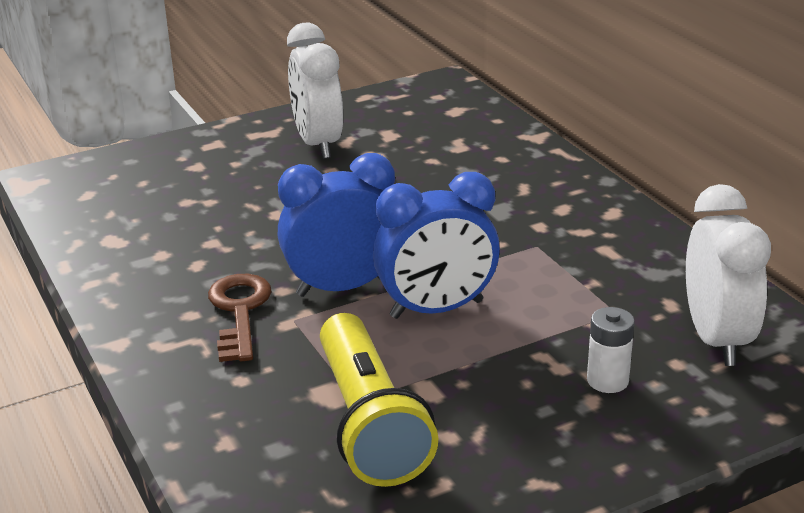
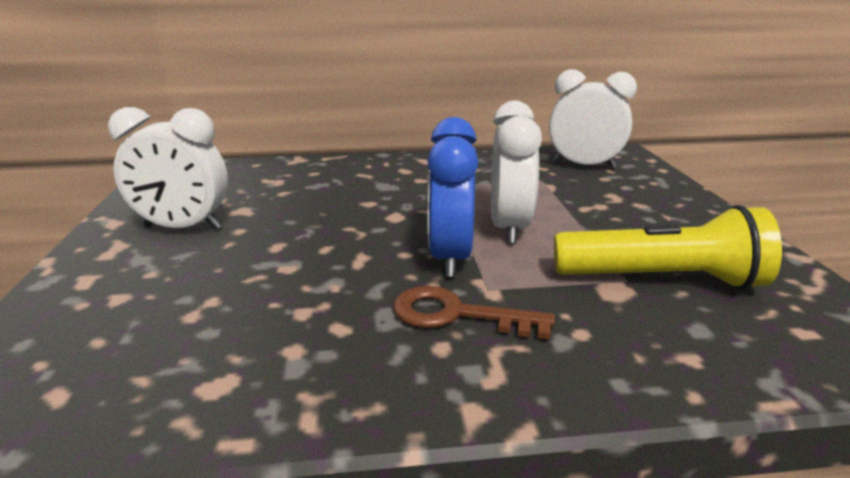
camera: 70 degrees left, 5 degrees down
(437, 309) = (509, 228): blue clock -> white clock
(607, 380) = (620, 196): white battery -> none

